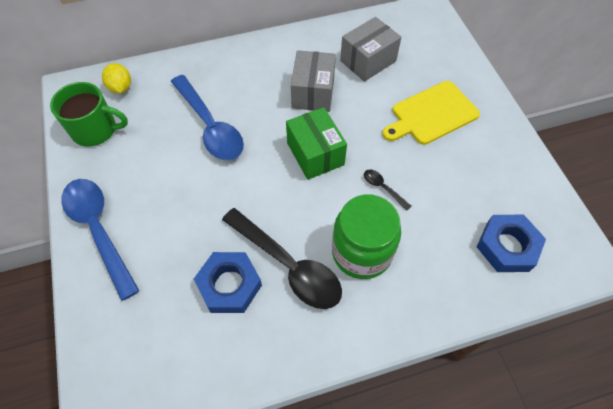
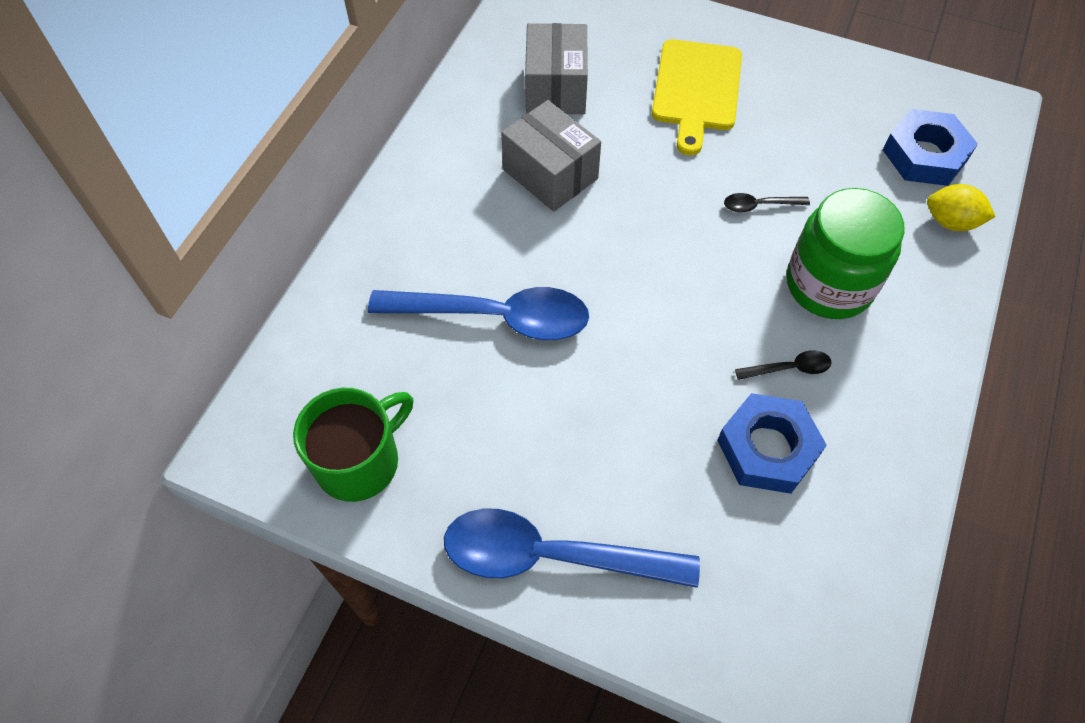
camera: 50 degrees left, 0 degrees up
(121, 87) = (309, 383): yellow lemon -> yellow lemon (951, 222)
(288, 265) = (789, 368): black spoon -> black spoon, size x0.42
(315, 154) = (649, 235): green box -> none

